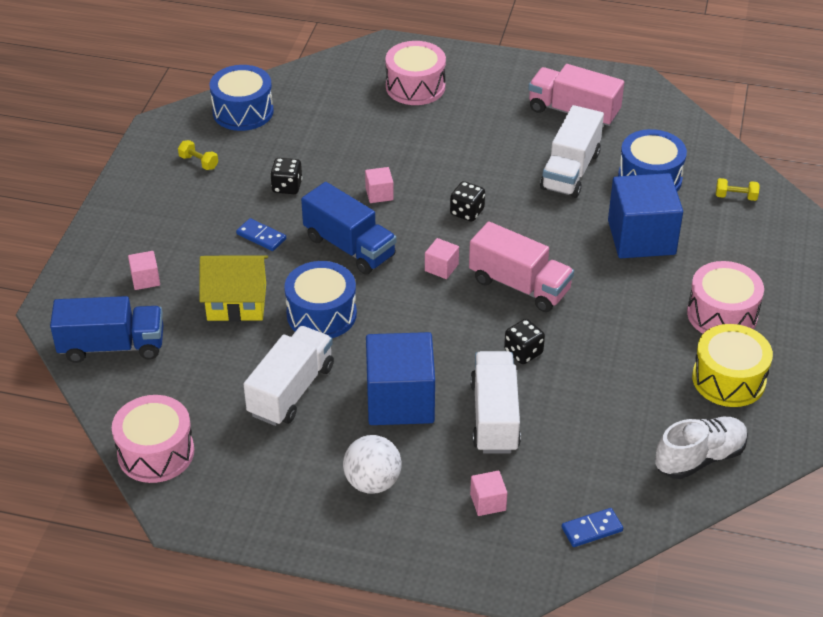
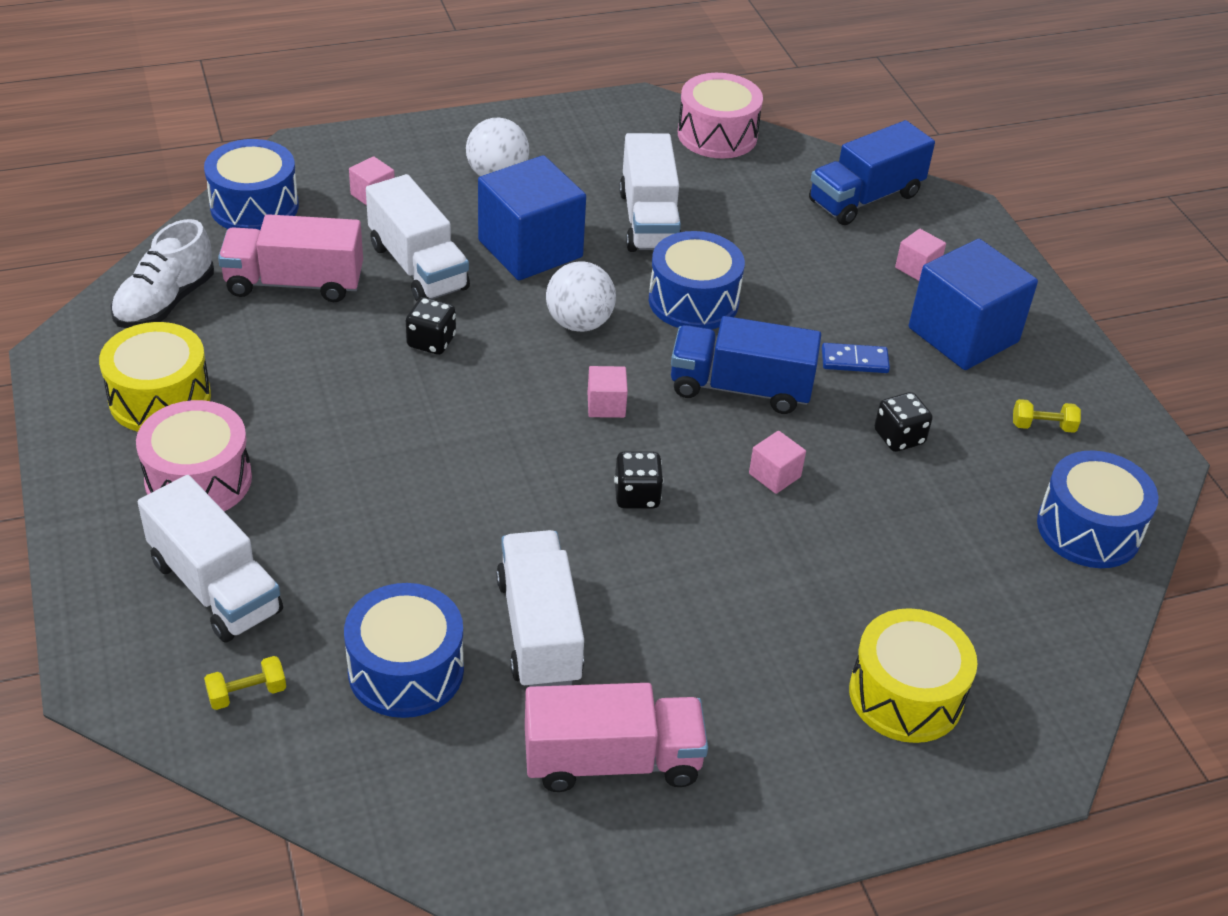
camera: 145 degrees right, 0 degrees up
(236, 302) = (796, 280): yellow house -> none
(413, 328) = (579, 323): none -> white ball
(415, 87) = (905, 695): pink drum -> yellow drum
(519, 285) = (491, 419): pink truck -> pink truck (294, 283)
(592, 529) = (254, 206): blue domino -> blue drum
(641, 237) = (366, 554): blue cube -> blue cube (963, 335)
(733, 251) = (215, 587): none -> white truck

